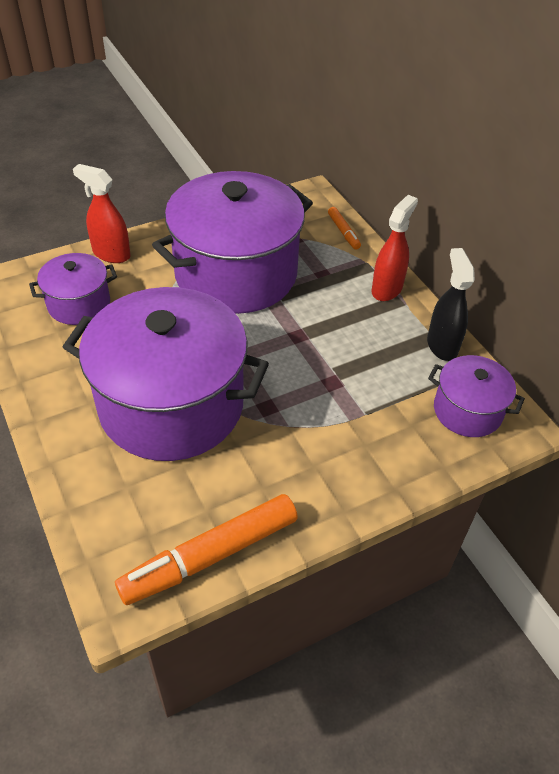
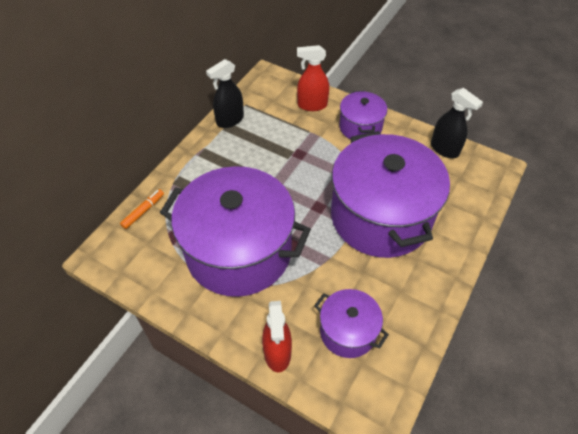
camera: 120 degrees left, 5 degrees up
(211, 556) = (444, 149): orange marker -> black spray bottle
(387, 289) = (195, 162): red spray bottle -> red spray bottle (312, 105)
(467, 411) = (273, 95): purple pot -> purple pot (360, 127)

